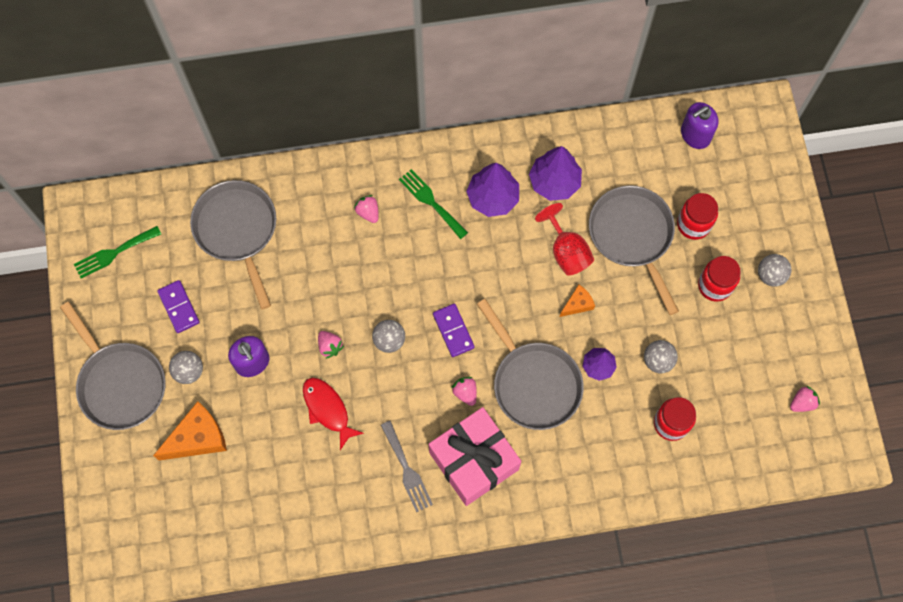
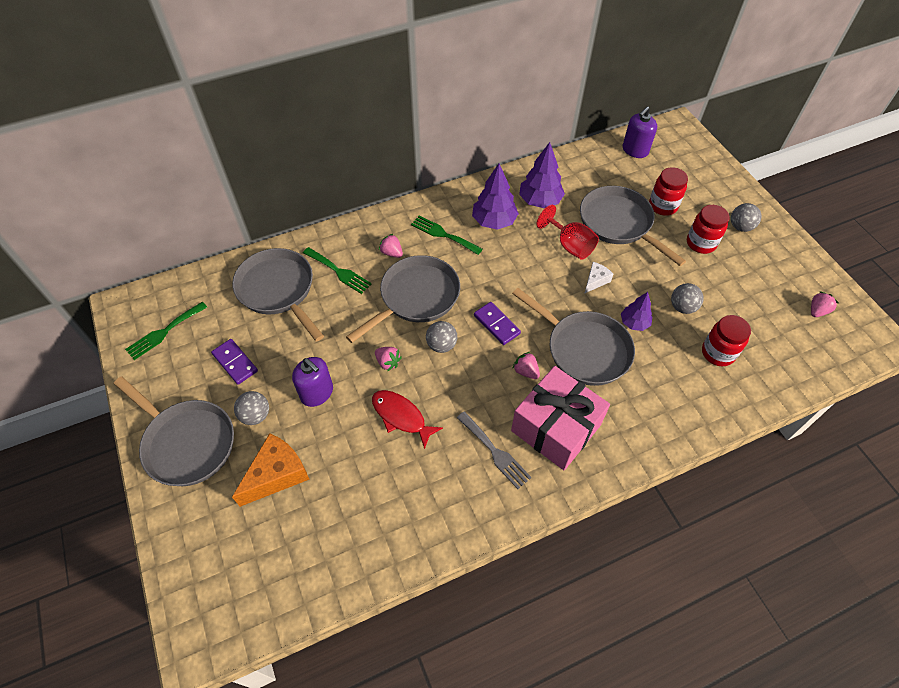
camera: 15 degrees left, 15 degrees down
(305, 223) = (339, 271): none -> green fork
(378, 276) = (416, 297): none -> grey pan
(577, 304) = (595, 280): orange cheese -> white cheese

